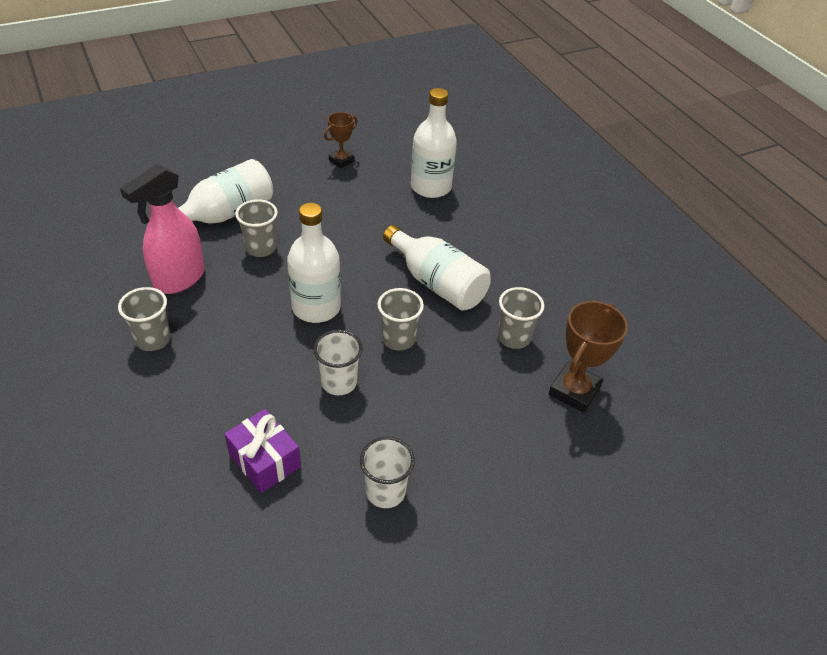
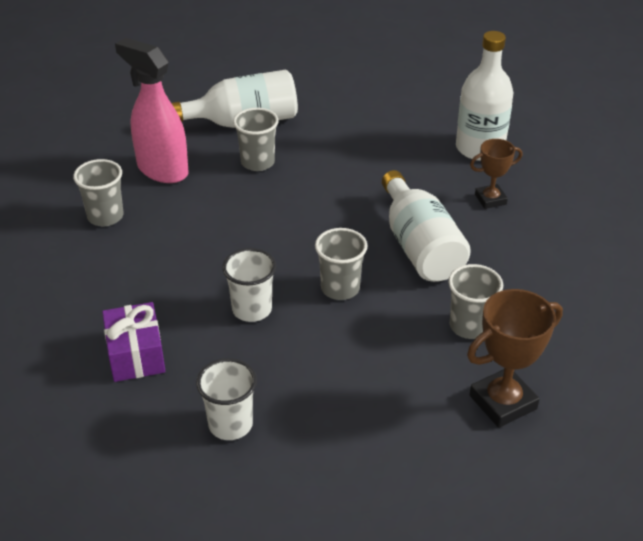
camera: 30 degrees right, 5 degrees down
(179, 279) = (162, 170): pink spray bottle -> pink spray bottle turned 60 degrees clockwise
(316, 307) = (276, 233): white bottle -> none
(341, 160) = (397, 98): brown trophy -> brown trophy (490, 199)

